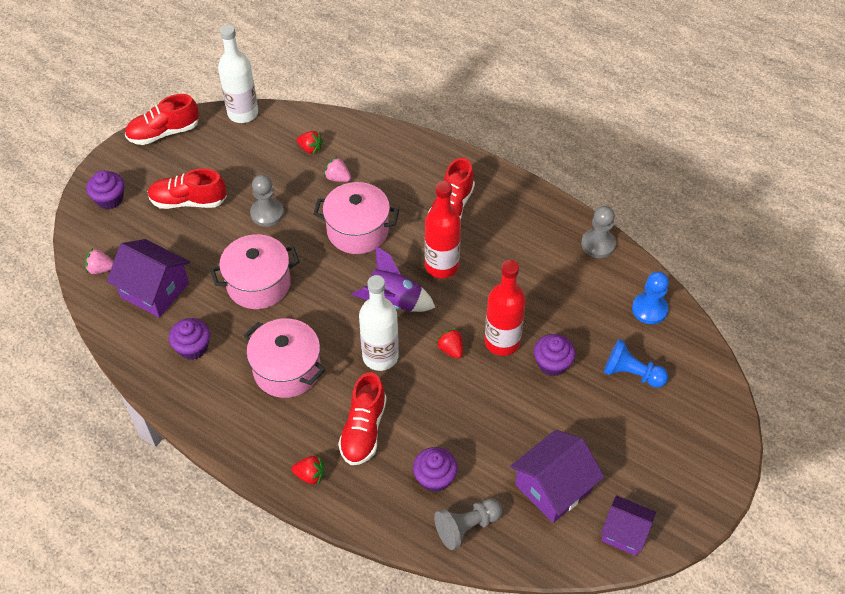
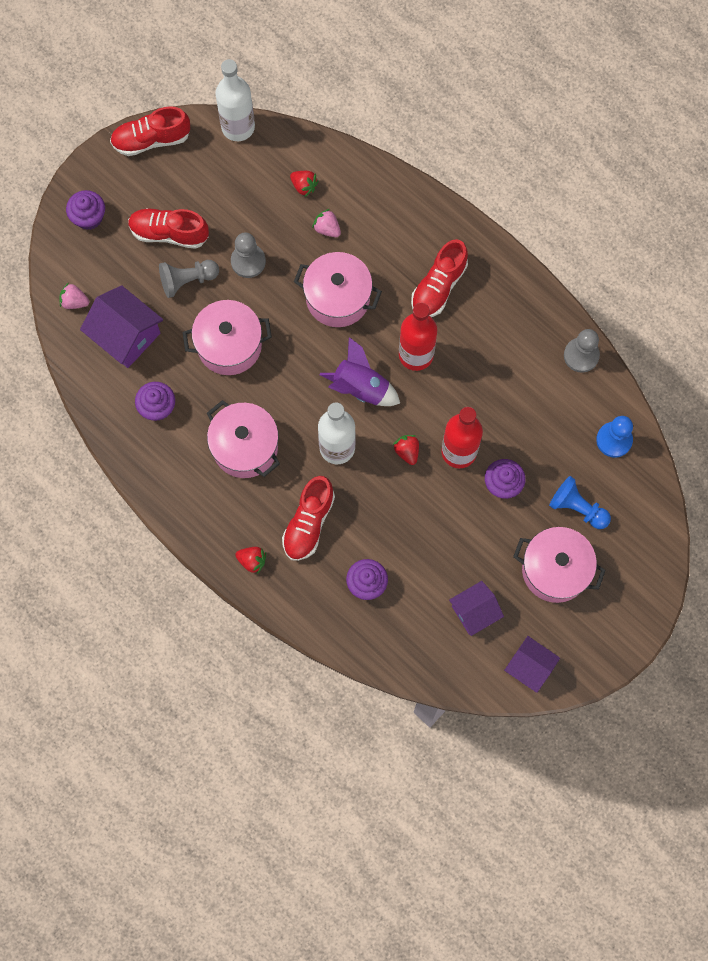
camera: 10 degrees right, 20 degrees up
(467, 527) = (387, 636): grey pawn -> grey pawn (187, 280)
(553, 487) = (474, 612): purple house -> purple house, size x0.66
(625, 434) = (555, 570): none -> pink pot

